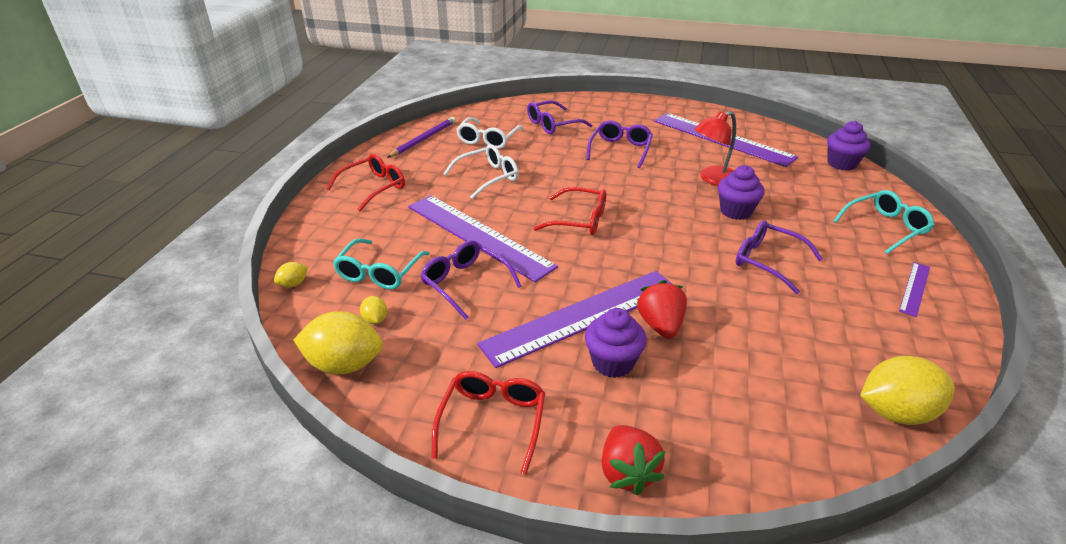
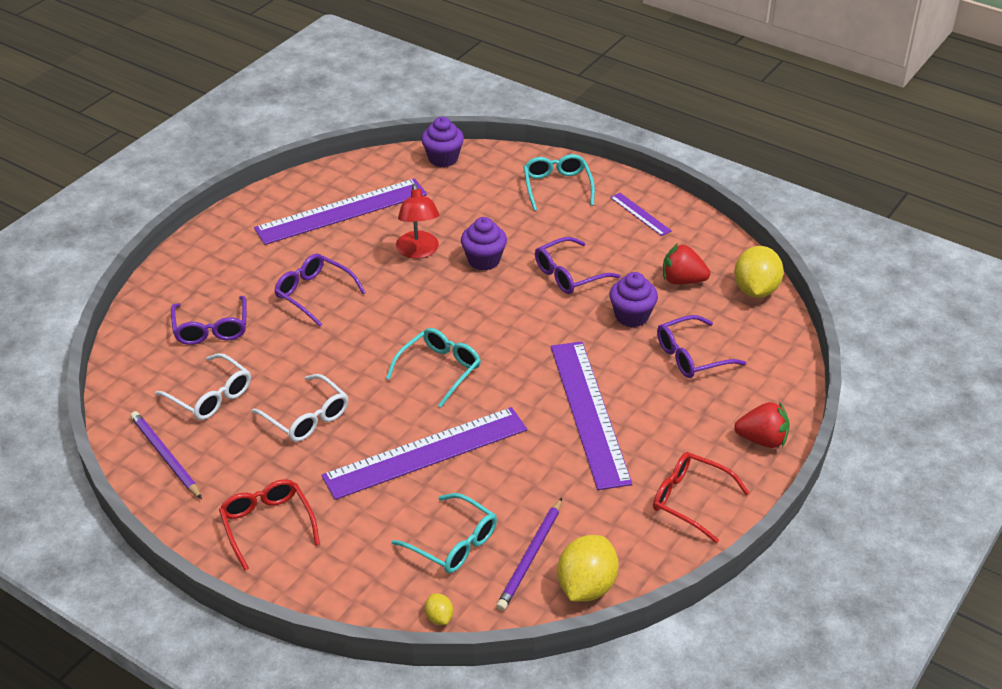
camera: 70 degrees left, 5 degrees up
(375, 320) = (531, 556): yellow lemon -> purple pencil
(465, 283) = (504, 480): purple glasses -> purple glasses (691, 356)
(488, 177) = (307, 417): white glasses -> white glasses turned 150 degrees clockwise
(579, 220) = (439, 370): red glasses -> turquoise glasses
(612, 362) = (653, 412): purple cupcake -> purple cupcake (631, 316)
(660, 325) = (621, 370): red strawberry -> red strawberry (682, 280)

